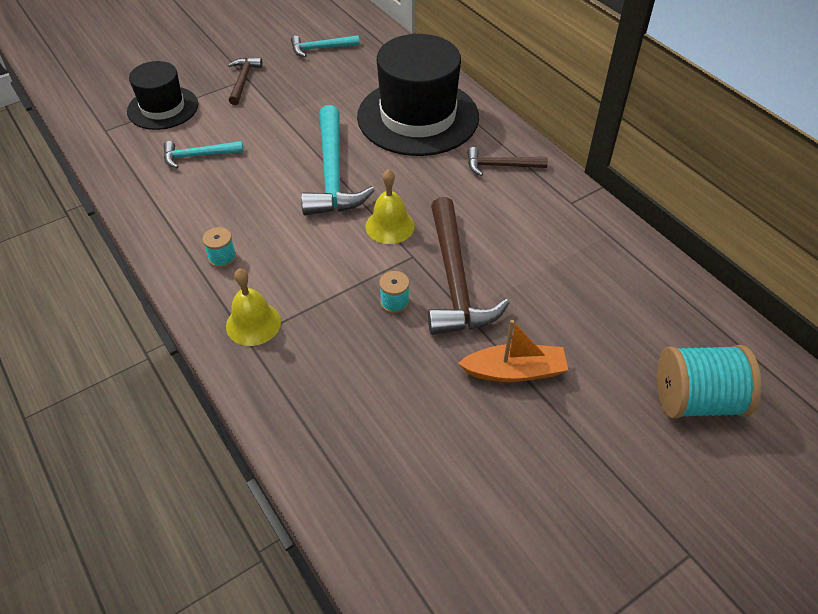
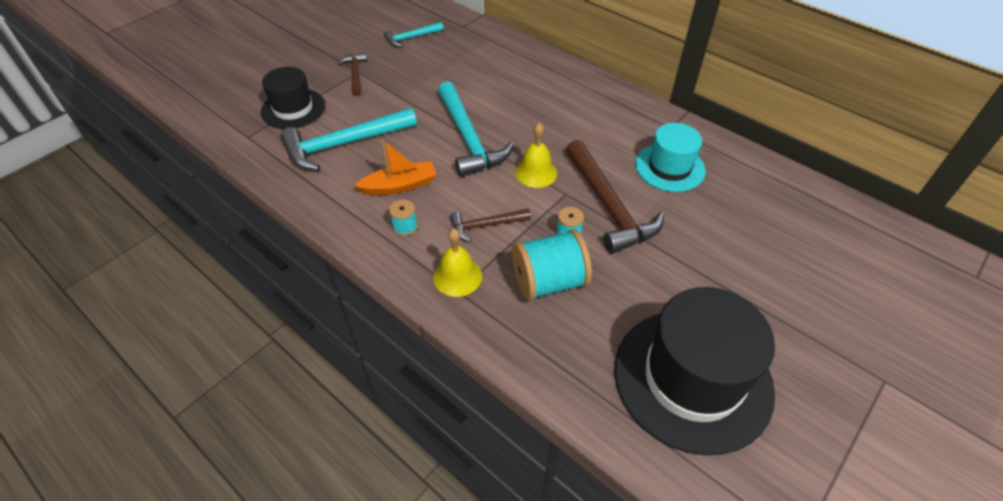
camera: 15 degrees left, 0 degrees up
(198, 156) = (344, 144): turquoise hammer -> turquoise hammer, size x1.87
(418, 117) = (518, 80): black hat -> black hat (692, 379)
(500, 166) = (602, 108): brown hammer -> brown hammer (486, 225)
(514, 371) = (689, 269): orange boat -> orange boat (400, 186)
(547, 249) = (669, 167): none -> turquoise hat
(696, 400) = (833, 261): turquoise spool -> turquoise spool (549, 282)

